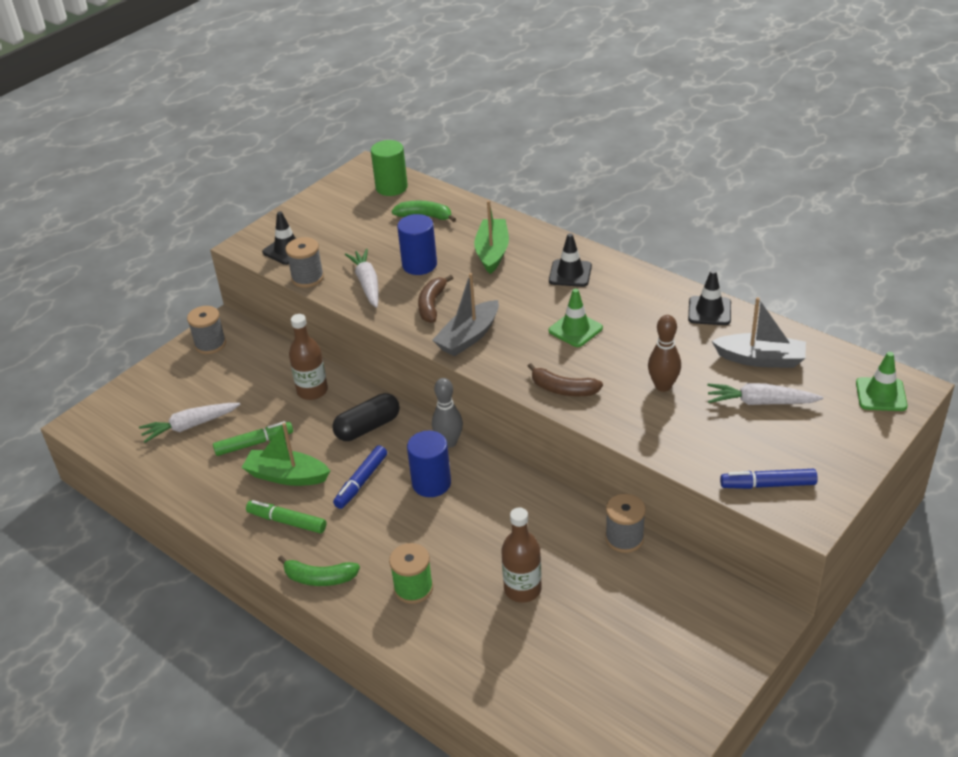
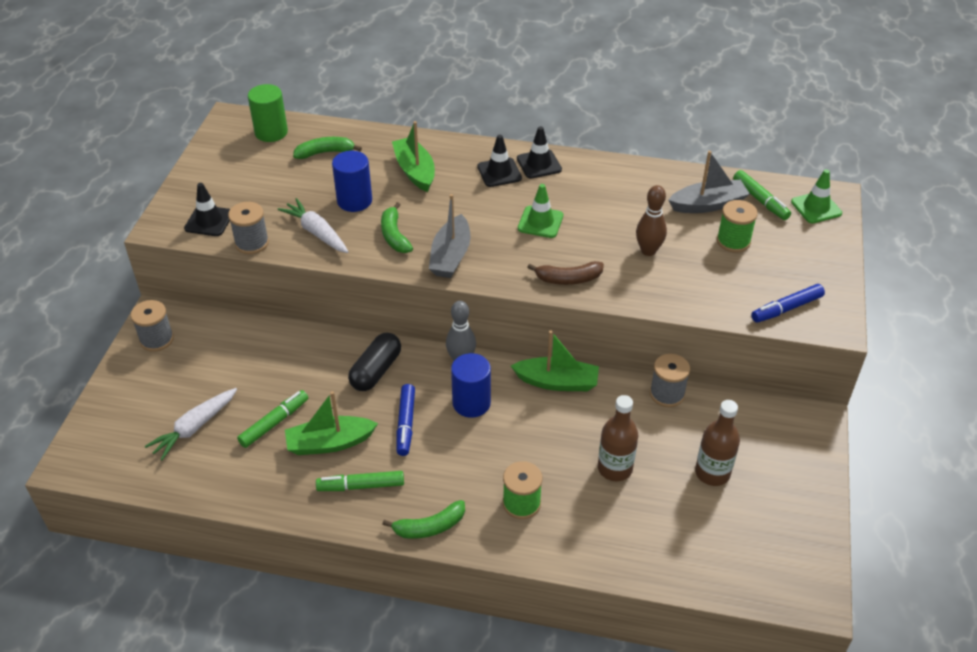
camera: 30 degrees left, 5 degrees up
(312, 391) = (297, 353): brown bottle -> brown bottle (712, 473)
(432, 305) = (394, 235): brown banana -> green banana
(524, 491) = (557, 382): none -> green boat
(709, 311) = (639, 174): black traffic cone -> black traffic cone (539, 164)
(760, 402) = (733, 241): white carrot -> green spool
(822, 370) = (760, 200): none -> green marker

